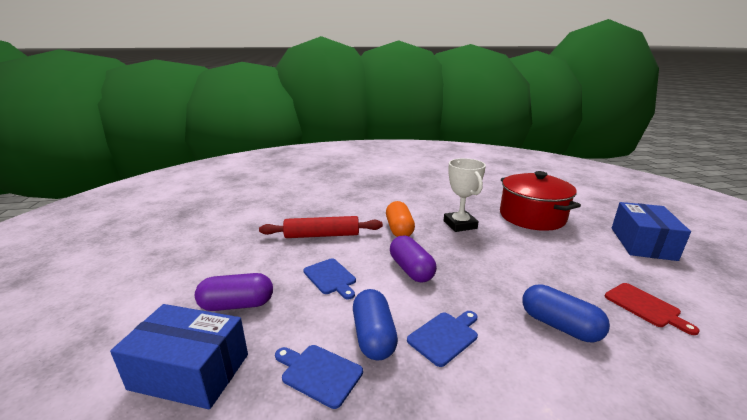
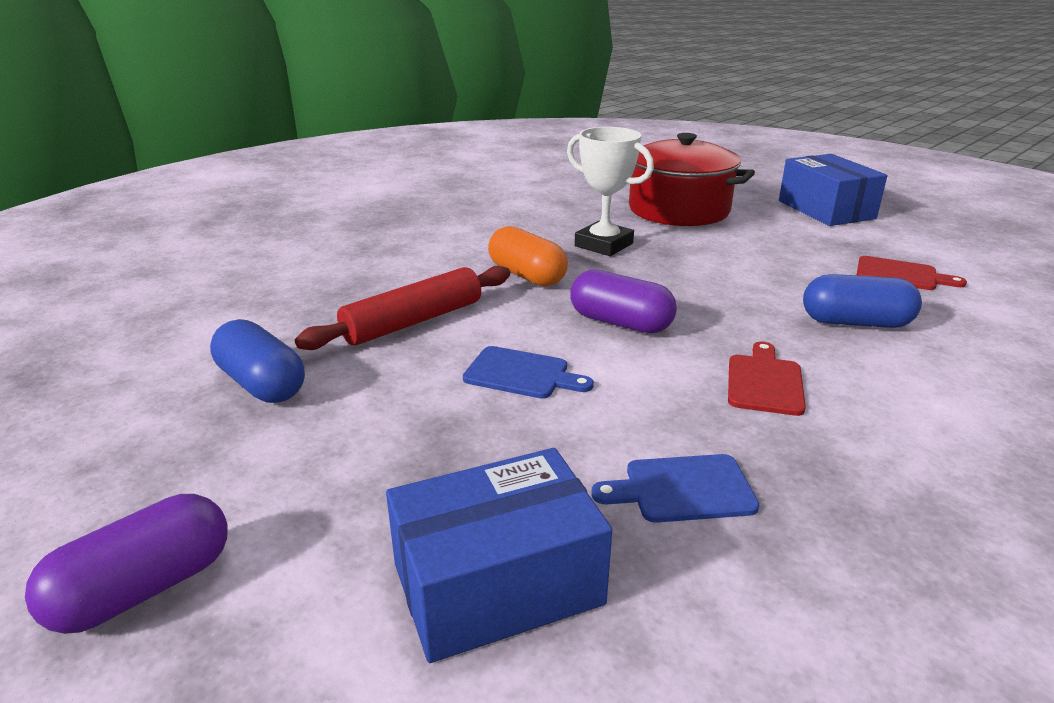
camera: 35 degrees left, 5 degrees up
(237, 305) = (426, 469): purple capsule -> purple capsule (144, 589)
(373, 336) = (687, 418): blue capsule -> blue capsule (262, 384)
(445, 336) = (764, 382): blue cutting board -> red cutting board

